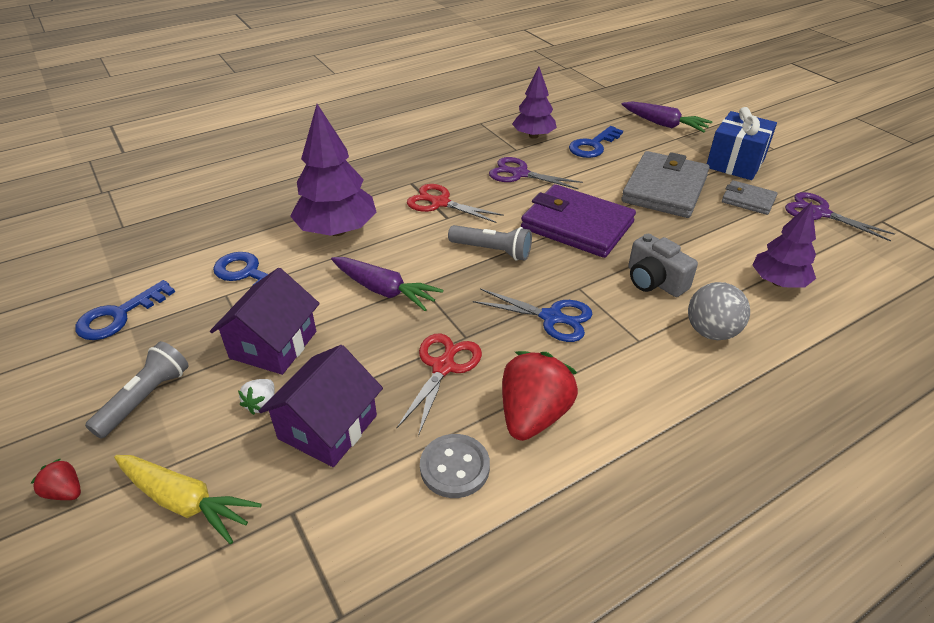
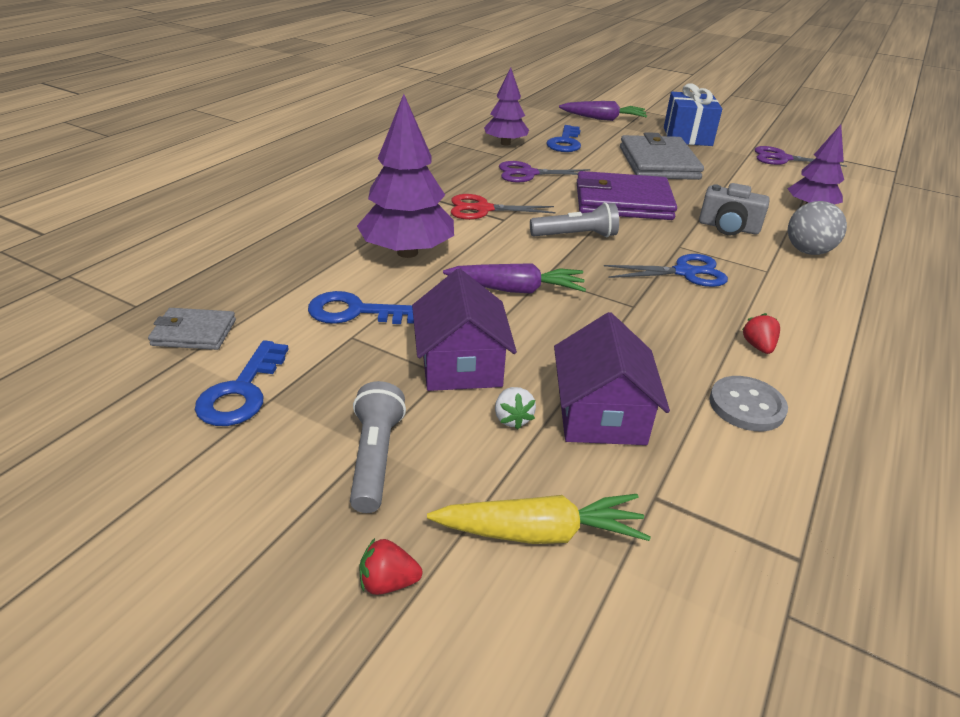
camera: 30 degrees left, 5 degrees down
(443, 366) = (643, 333): red scissors -> none
(533, 415) = (758, 346): red strawberry -> red strawberry, size x0.46
(748, 200) = (726, 159): grey wallet -> grey wallet (194, 332)

